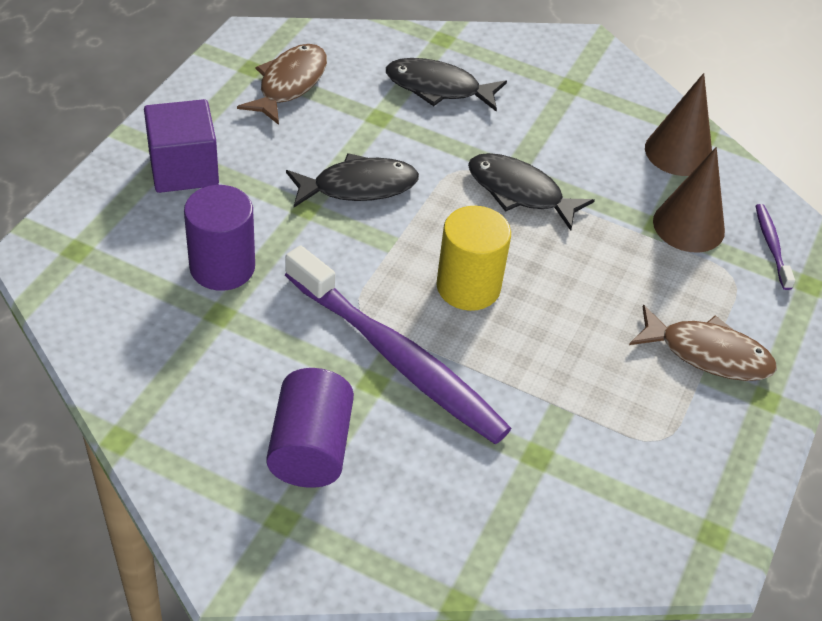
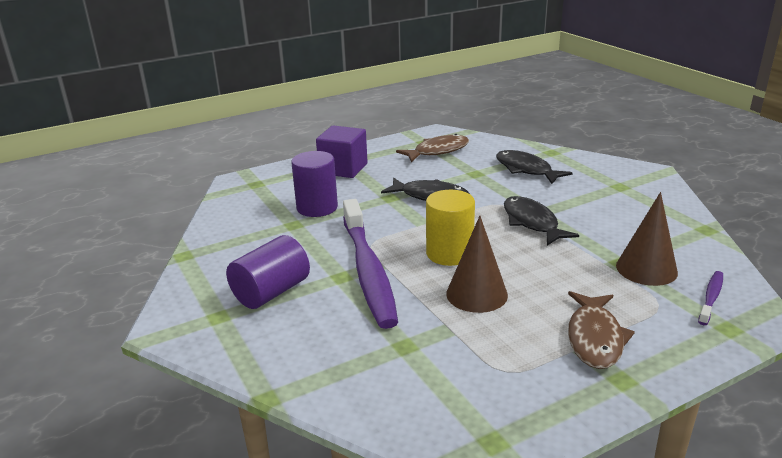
camera: 40 degrees right, 20 degrees down
(678, 152) = (674, 232): brown cone -> brown cone (476, 294)
(708, 354) = (595, 338): brown fish -> brown fish turned 45 degrees clockwise

